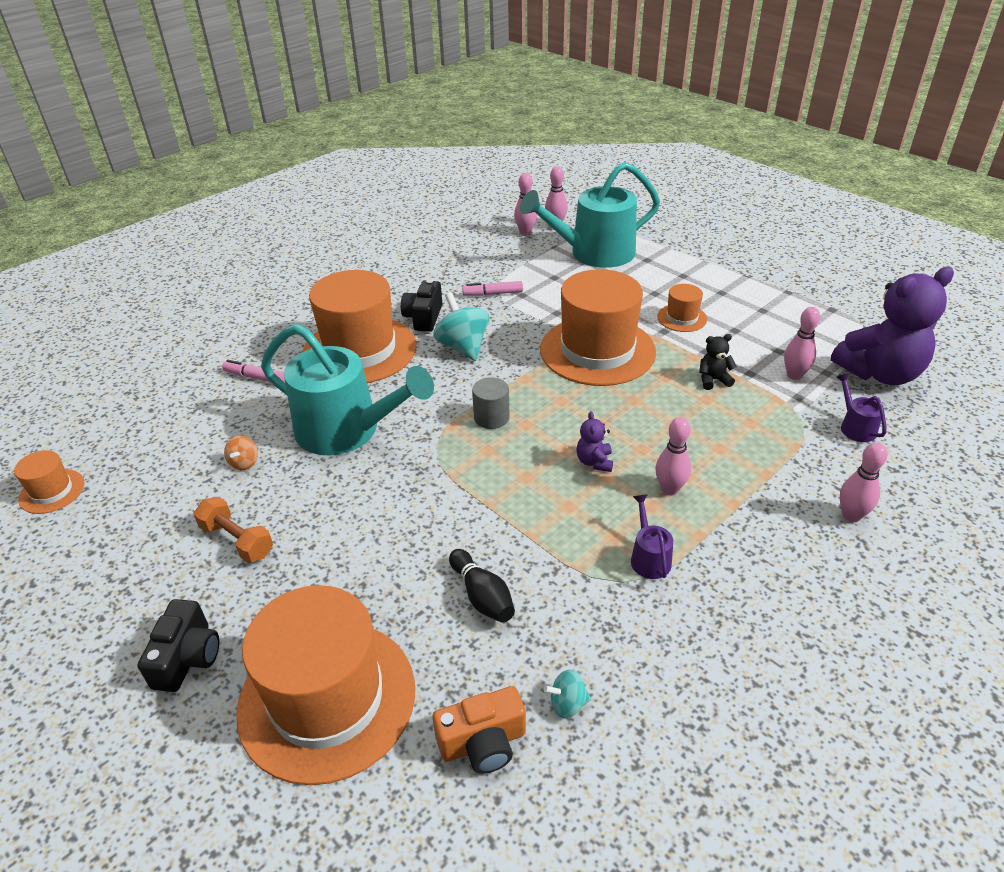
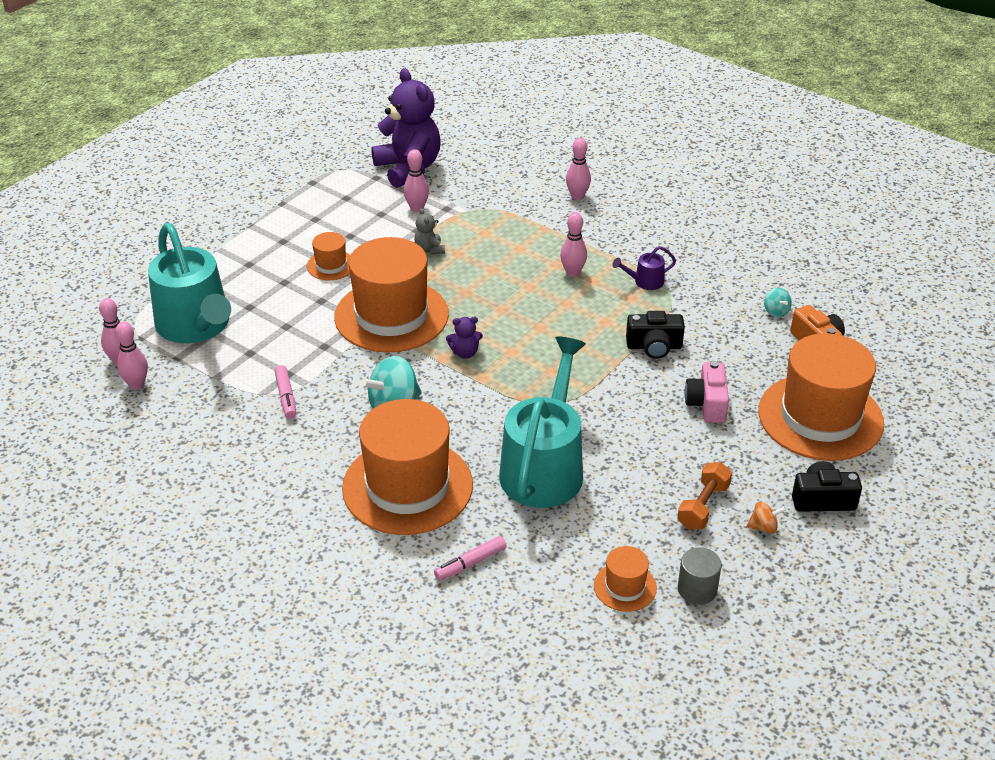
camera: 100 degrees left, 0 degrees up
(52, 491) = (688, 674): orange hat -> orange hat (625, 587)
(244, 463) = (608, 531): orange spinning top -> orange spinning top (763, 527)
(255, 377) = (470, 563): pink marker -> pink marker turned 45 degrees clockwise
(394, 576) = (707, 404): none -> pink camera
(423, 317) = (338, 445): black camera -> black camera (654, 346)
(482, 596) = (708, 356): black bowling pin -> none
(491, 417) = (505, 374): grey cylinder -> grey cylinder (697, 589)
(594, 462) = (551, 310): purple teddy bear -> purple teddy bear (465, 353)
(713, 380) = (429, 249): black teddy bear -> grey teddy bear
(855, 427) = (480, 186): purple watering can -> none

